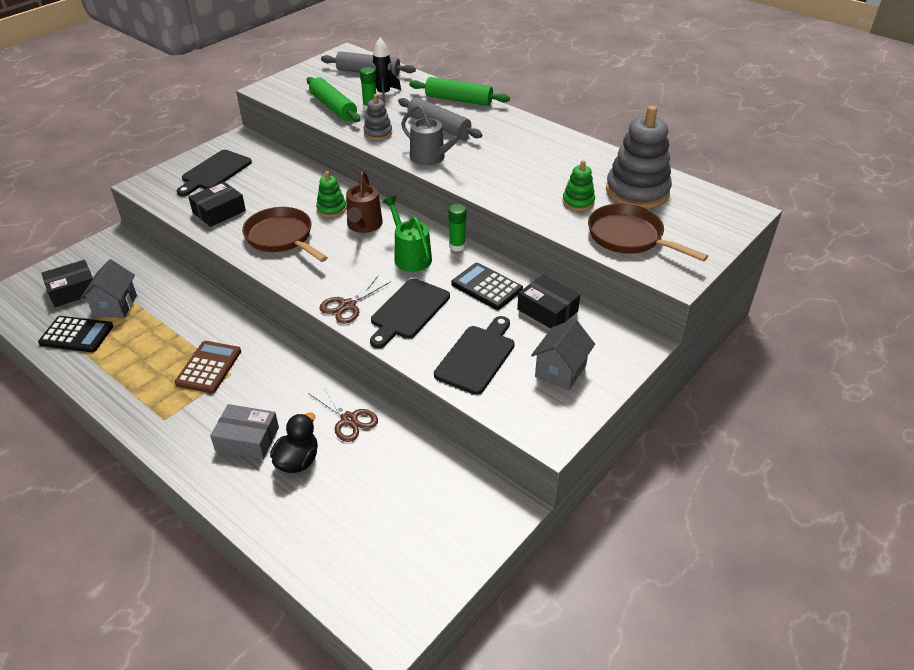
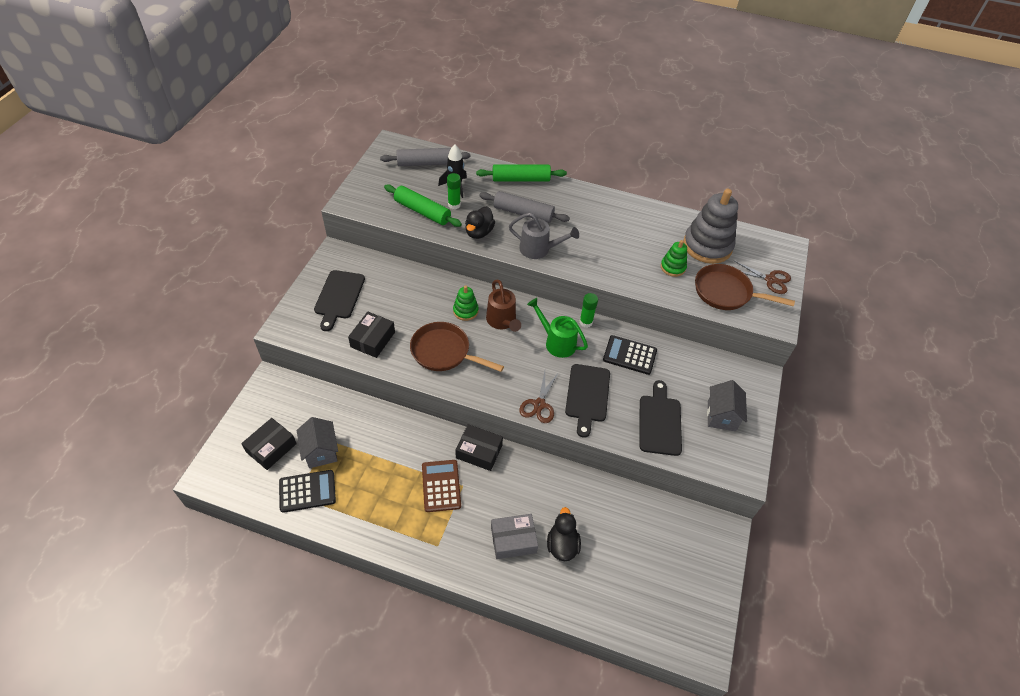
camera: 25 degrees left, 10 degrees up
(349, 419) = (577, 496): brown scissors -> brown scissors (770, 279)
(378, 133) = (479, 232): grey stacking toy -> black duck
(547, 310) = (683, 364): black box -> black box (479, 451)

